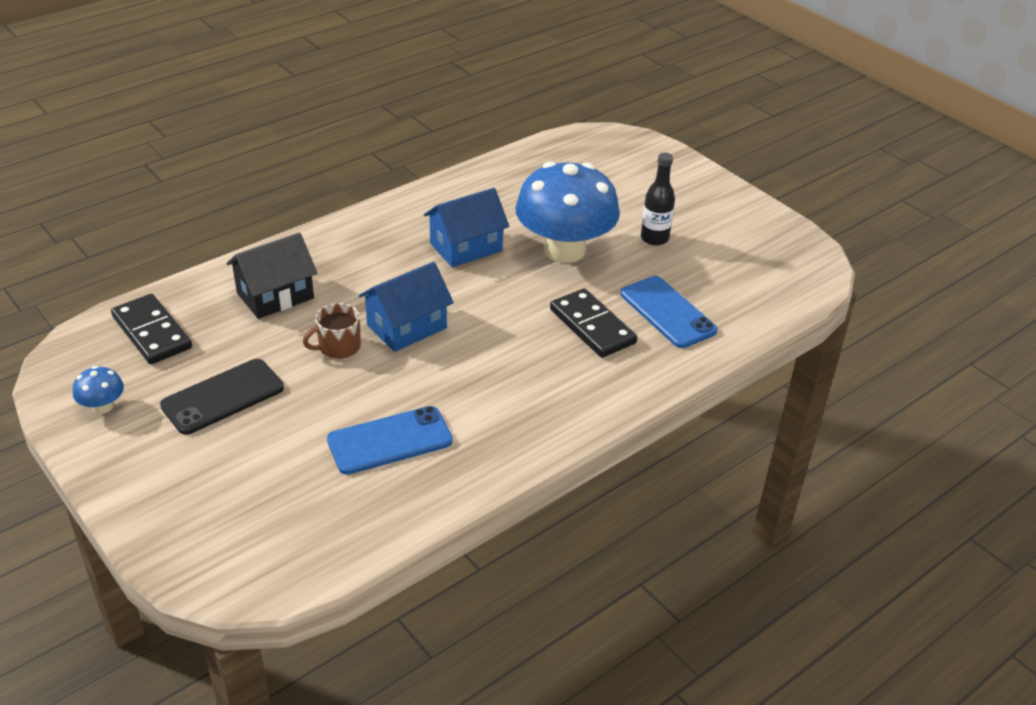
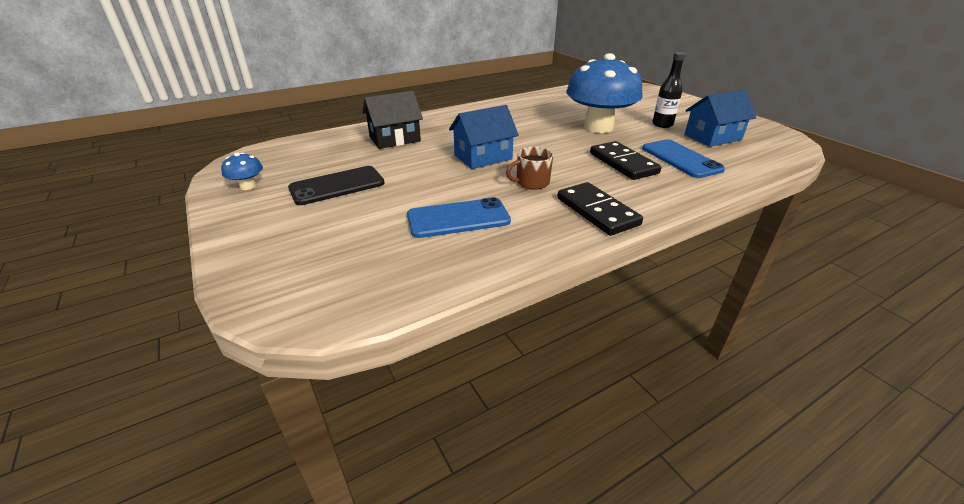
camera: 10 degrees right, 5 degrees down
(151, 332) = (304, 152): black domino -> black domino (597, 211)
(338, 346) = (431, 164): brown mug -> brown mug (532, 182)
(466, 247) = (529, 123): blue house -> blue house (712, 137)

